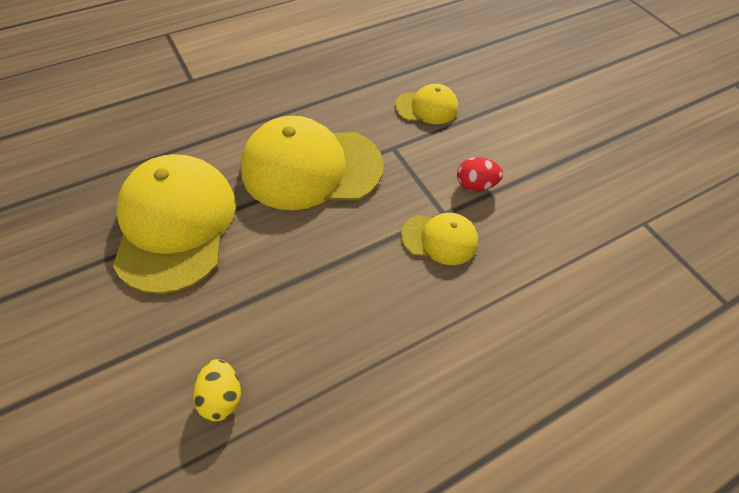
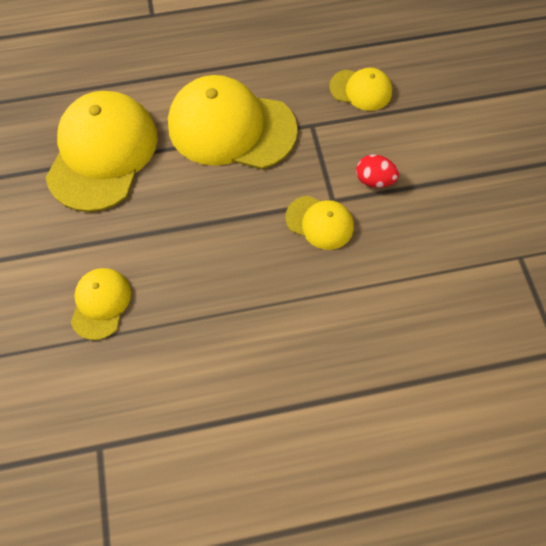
camera: 20 degrees right, 10 degrees up
(222, 396) = (101, 303): yellow egg -> yellow cap

